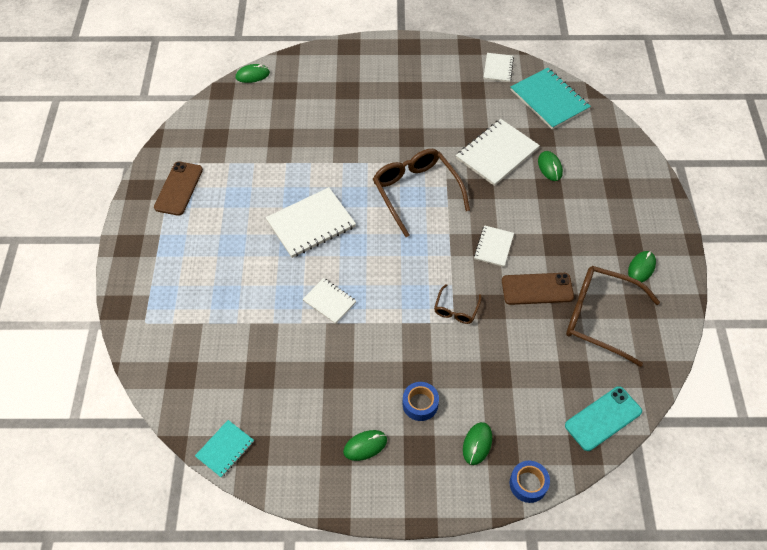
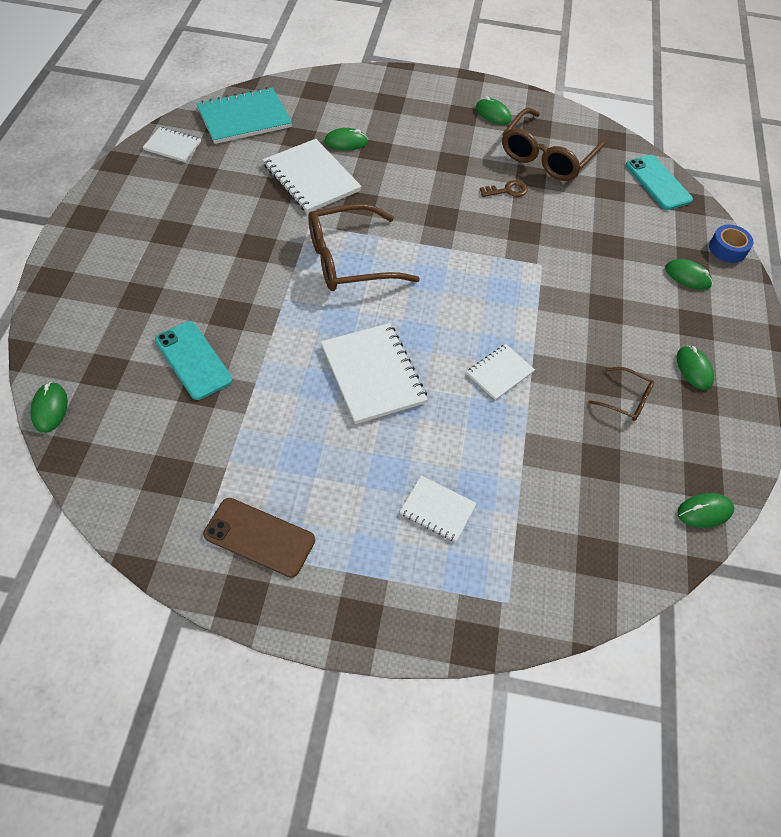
camera: 85 degrees left, 0 degrees up
(225, 449) = (704, 511): turquoise notebook -> green mouse
(301, 128) = (193, 360): none -> turquoise phone
(420, 404) = (642, 312): blue tape -> none
(456, 309) = (525, 259): brown glasses -> brown glasses (625, 399)
(493, 247) = (446, 211): white notebook -> white notebook (437, 509)
(537, 289) = (507, 190): brown phone -> brown key

